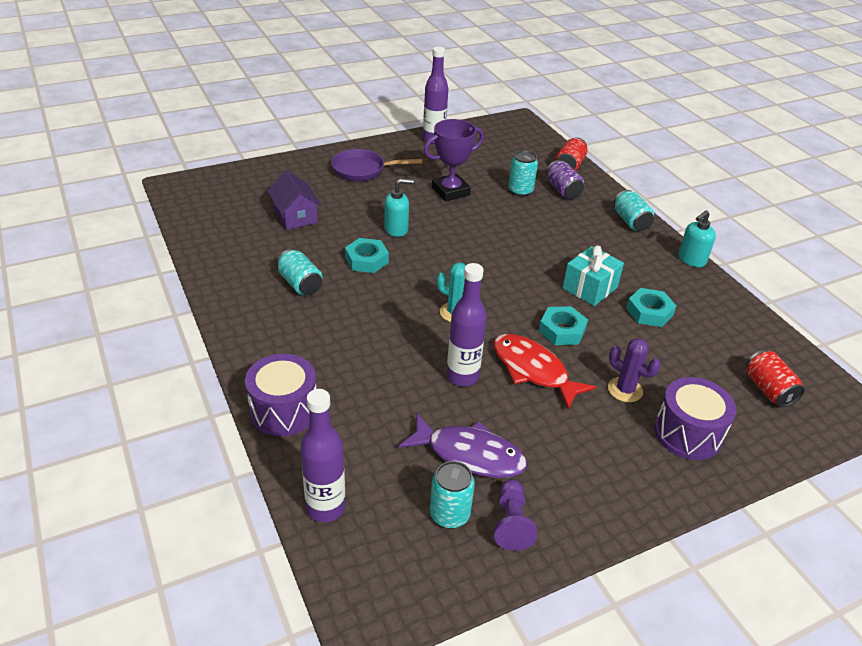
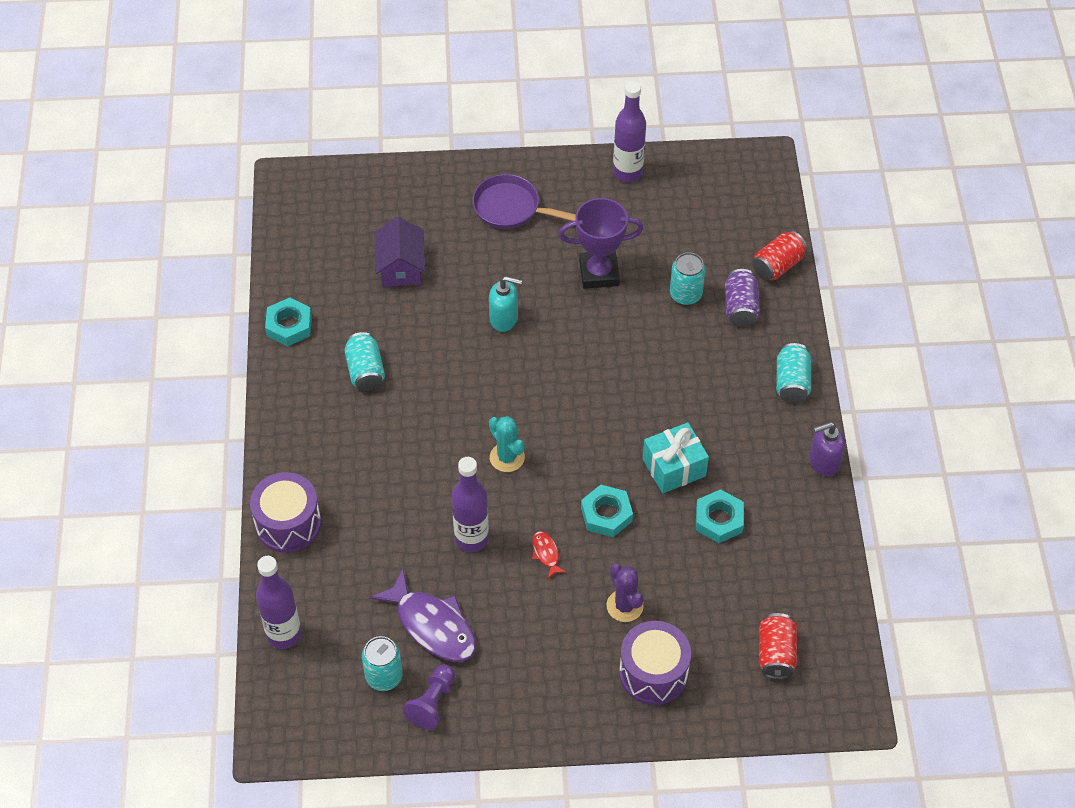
camera: 25 degrees right, 15 degrees up
(366, 260) = (449, 356): turquoise nut -> turquoise nut (289, 326)
(533, 370) = (546, 554): red fish -> red fish, size x0.45
(691, 260) = (823, 462): turquoise soap dispenser -> purple soap dispenser

